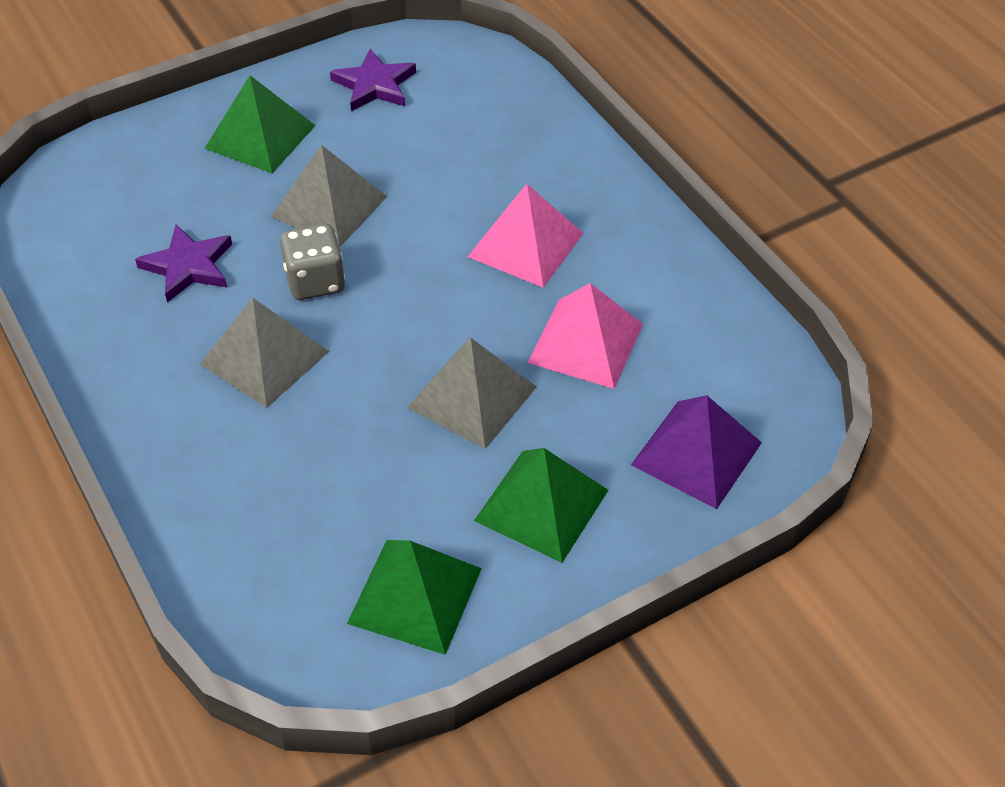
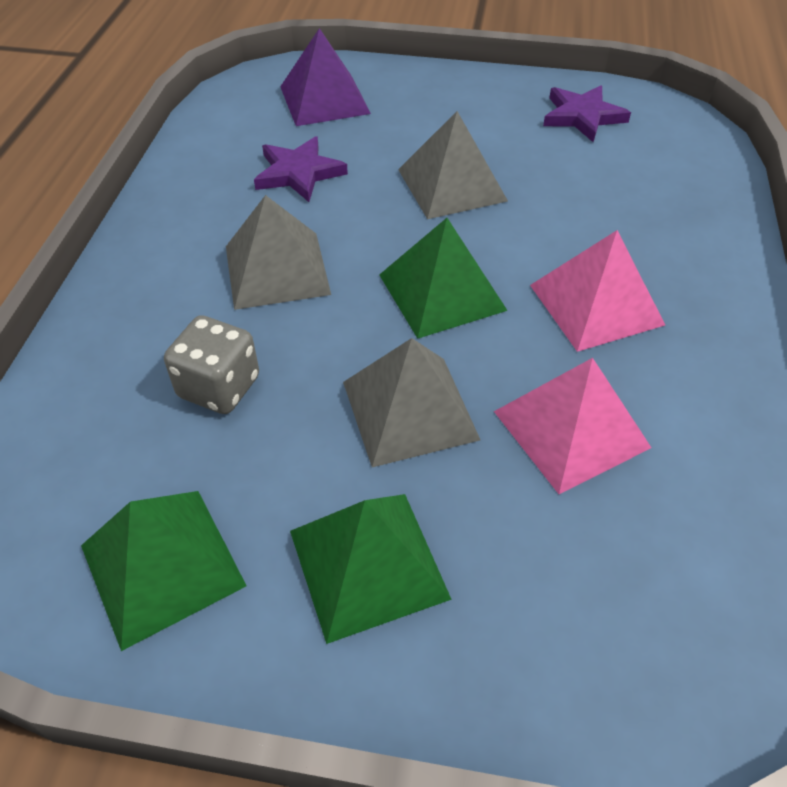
camera: 40 degrees right, 0 degrees up
(260, 136) = (451, 111): green pyramid -> green pyramid (442, 292)
(315, 281) = (379, 234): grey dice -> grey dice (219, 387)
(696, 453) = (588, 631): purple pyramid -> purple pyramid (324, 100)

